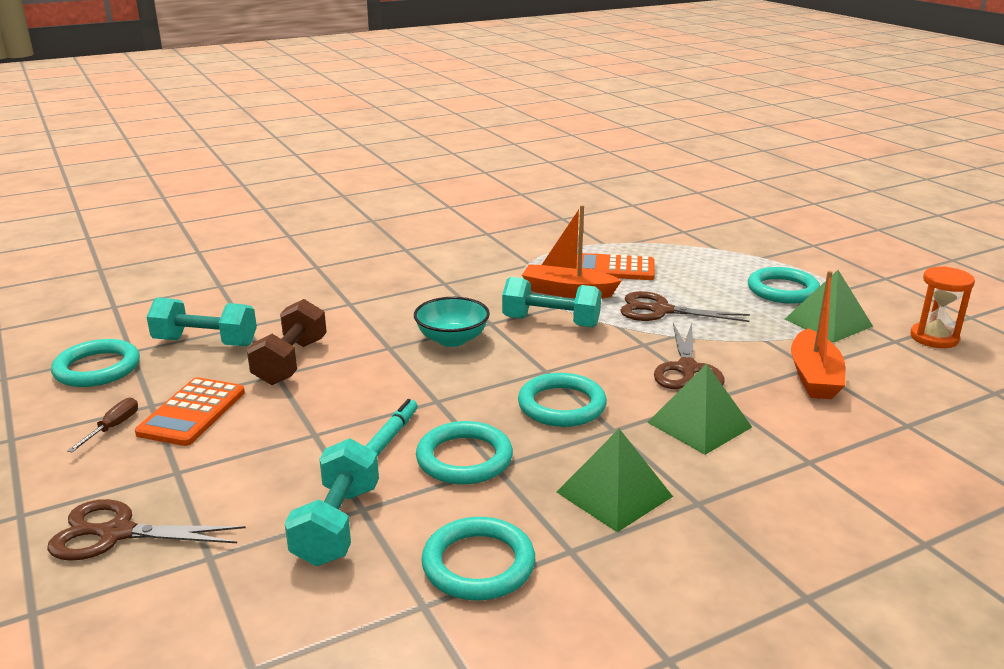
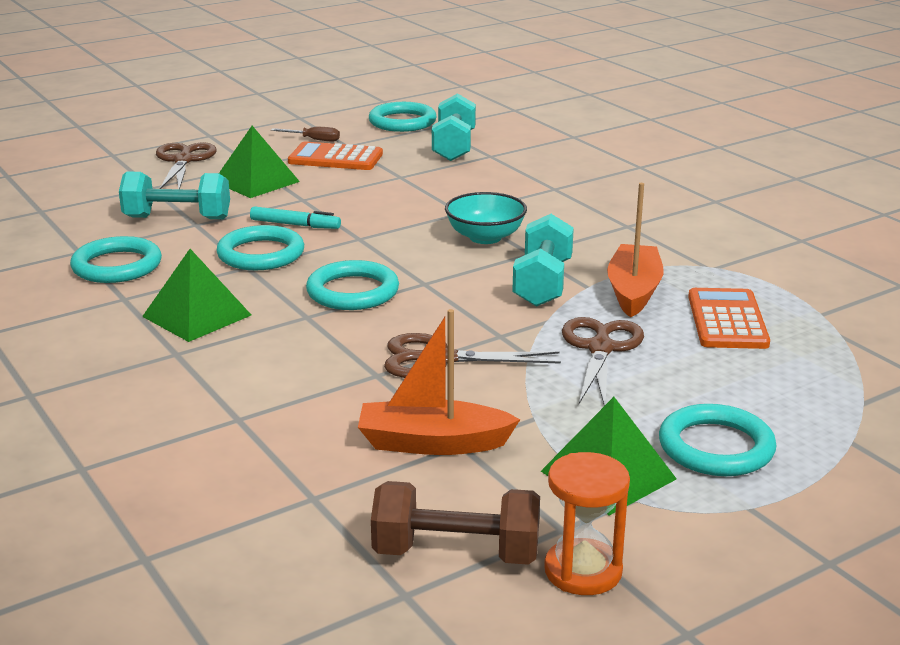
camera: 85 degrees right, 0 degrees up
(291, 362) = (424, 179): brown dumbbell -> brown dumbbell (456, 553)
(699, 424) = (315, 360): green pyramid -> green pyramid (256, 181)

